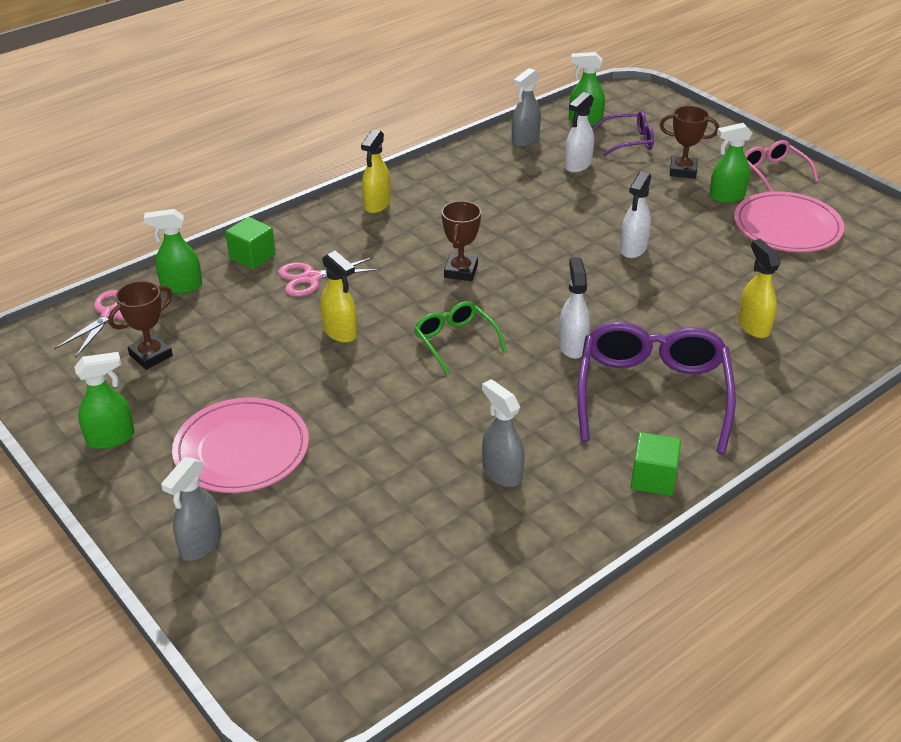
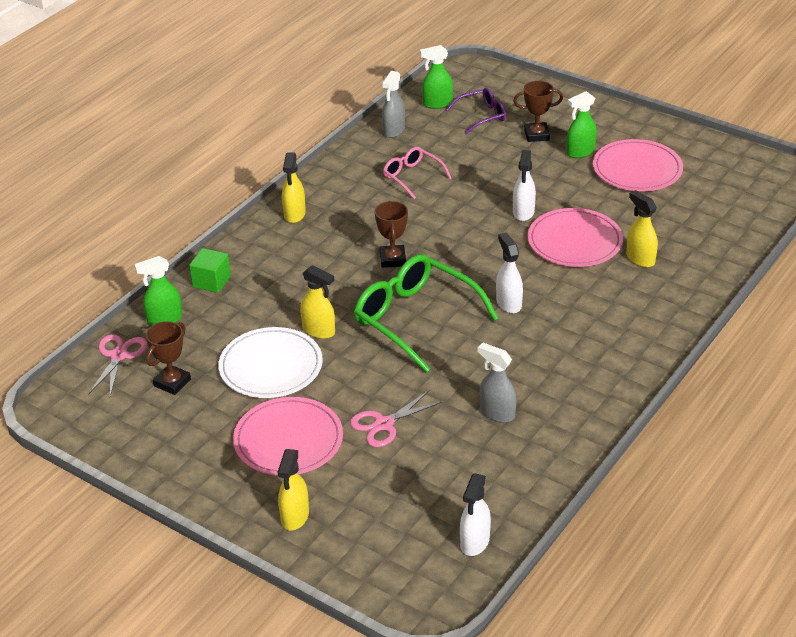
camera: 15 degrees left, 0 degrees up
(111, 438) = (178, 455): green spray bottle -> none
(200, 544) = (295, 517): grey spray bottle -> yellow spray bottle
(266, 360) = (271, 366): none -> white plate
(311, 278) = (272, 290): pink scissors -> pink scissors (384, 424)
(455, 341) = (415, 319): green glasses -> green glasses, size x1.87
(577, 165) = (448, 146): white spray bottle -> white spray bottle (474, 542)
(652, 394) = (584, 328): purple glasses -> none
(653, 478) = (609, 392): green cube -> none
(681, 291) = (574, 241): none -> pink plate
(773, 172) = (609, 123): pink glasses -> pink glasses (412, 177)

